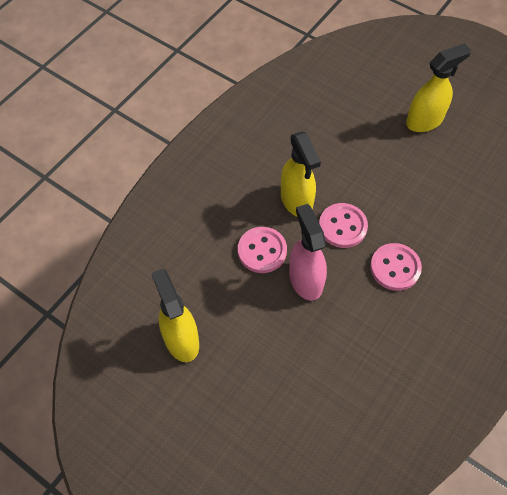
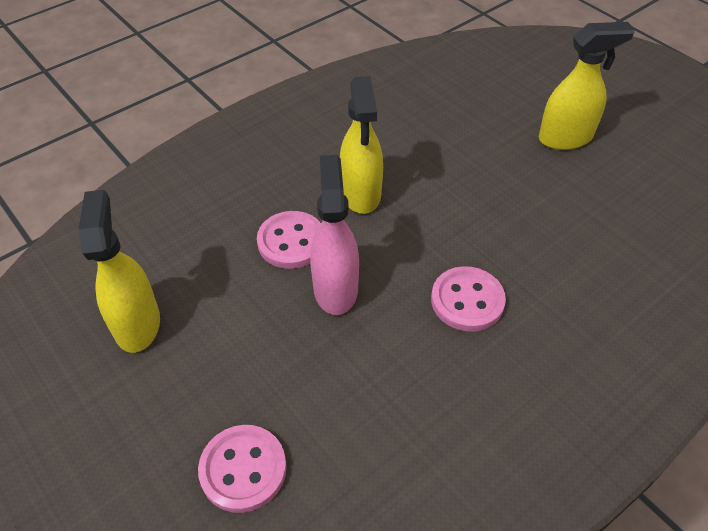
camera: 15 degrees right, 10 degrees down
(342, 226) = (411, 235): pink button -> pink button (243, 469)

